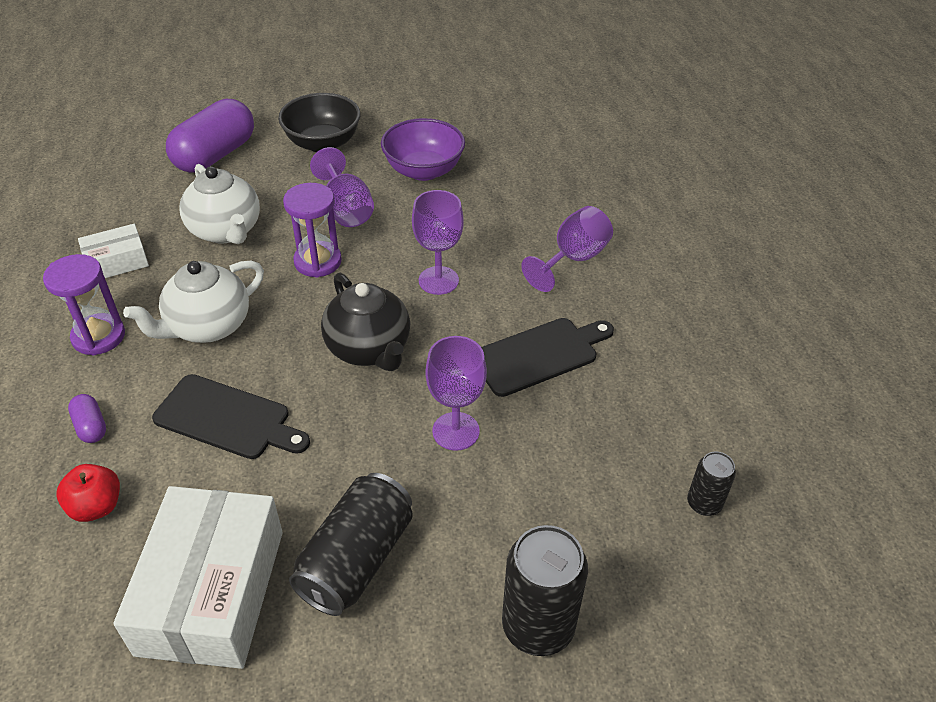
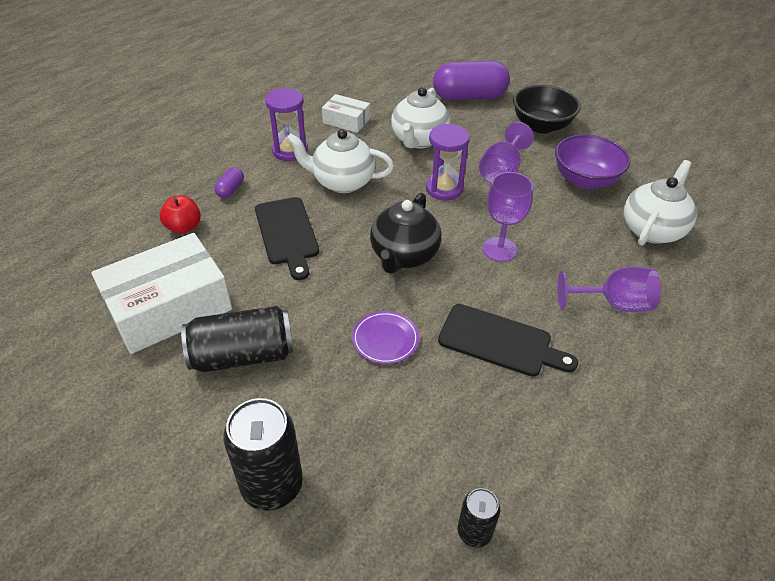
camera: 50 degrees right, 0 degrees up
(455, 431) = (385, 339): purple goblet -> purple plate
(523, 179) = (652, 229): none -> white teapot

